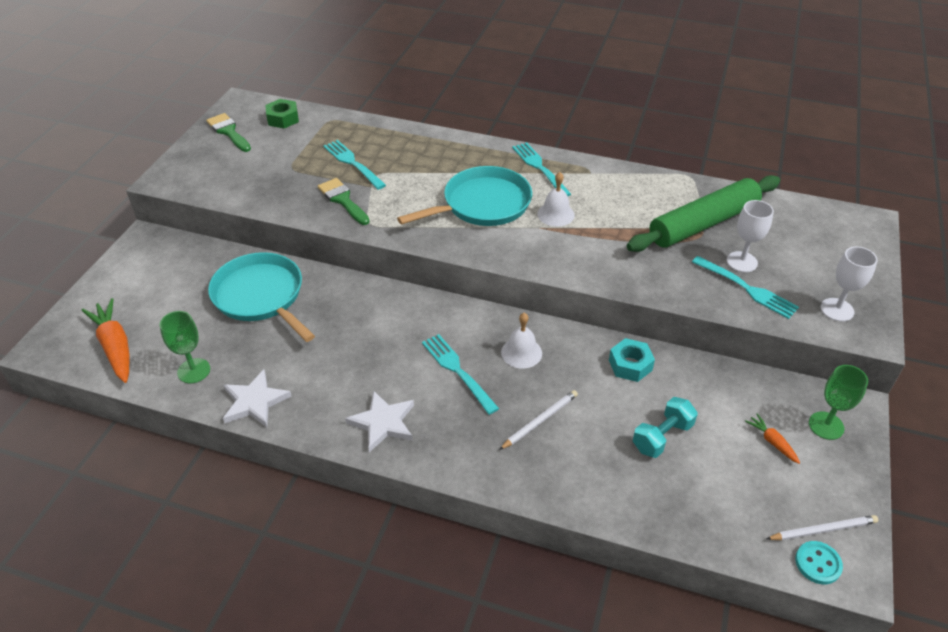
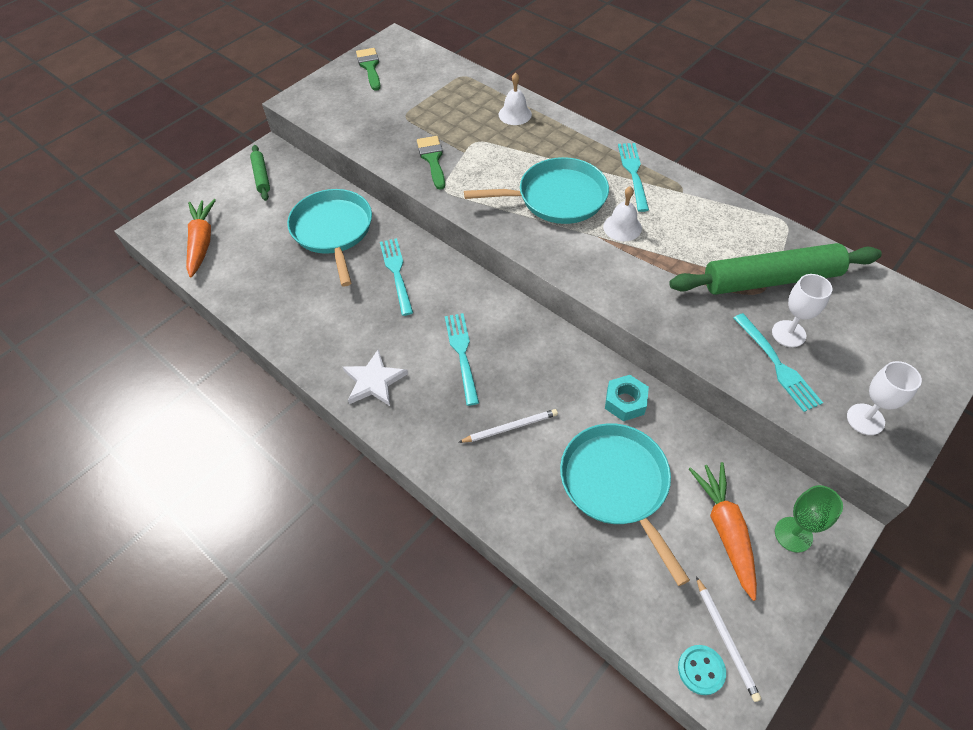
camera: 25 degrees right, 10 degrees up
(150, 265) = (261, 177): none -> green rolling pin
(194, 371) = (249, 283): green goblet -> none
(255, 402) = (282, 326): white star -> none
(283, 119) = (422, 65): green nut -> none
(353, 163) = (460, 124): turquoise fork -> turquoise fork (396, 273)
(521, 352) = (528, 355): white bell -> white bell (515, 114)
(662, 437) = (616, 484): turquoise dumbbell -> turquoise pan
(772, 442) = (725, 530): orange carrot -> orange carrot, size x2.03
(822, 530) = (726, 639): white pencil -> white pencil turned 60 degrees clockwise

